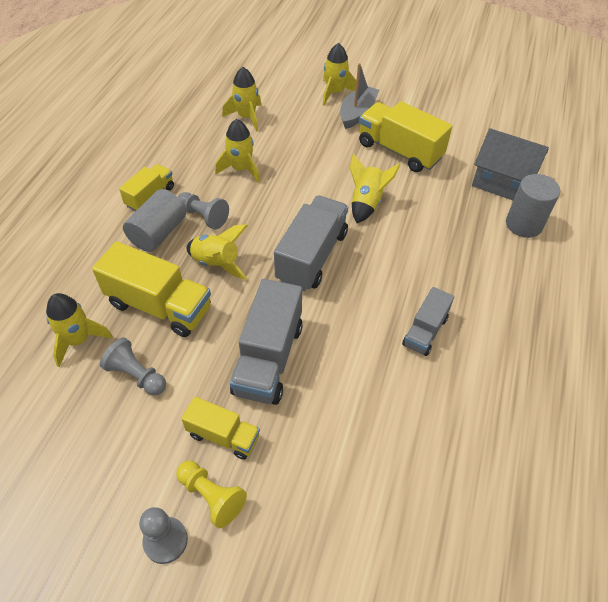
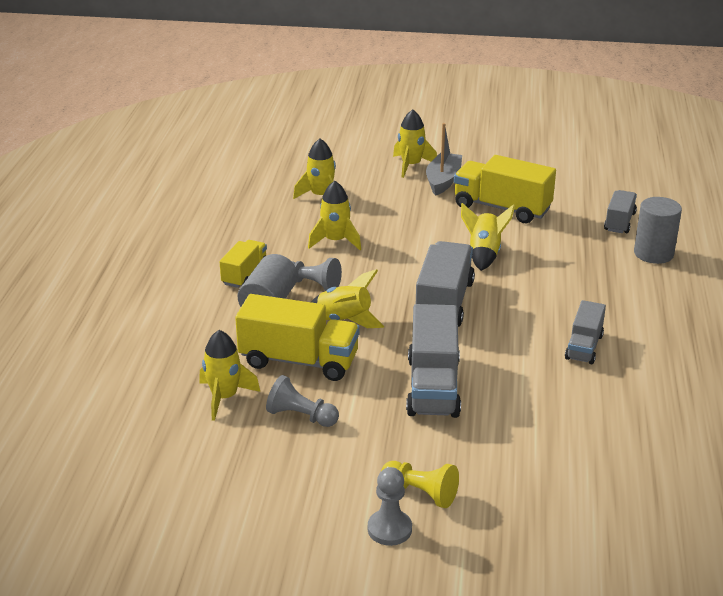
camera: 10 degrees left, 20 degrees down
(223, 436) = (412, 449): yellow truck -> none
(502, 182) = (619, 222): grey house -> grey truck

